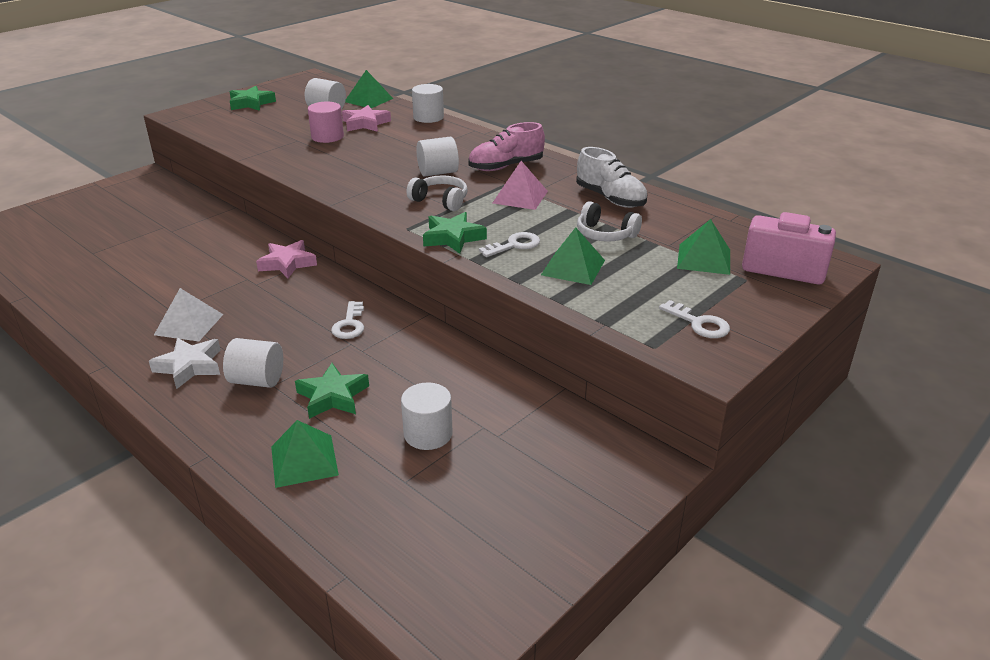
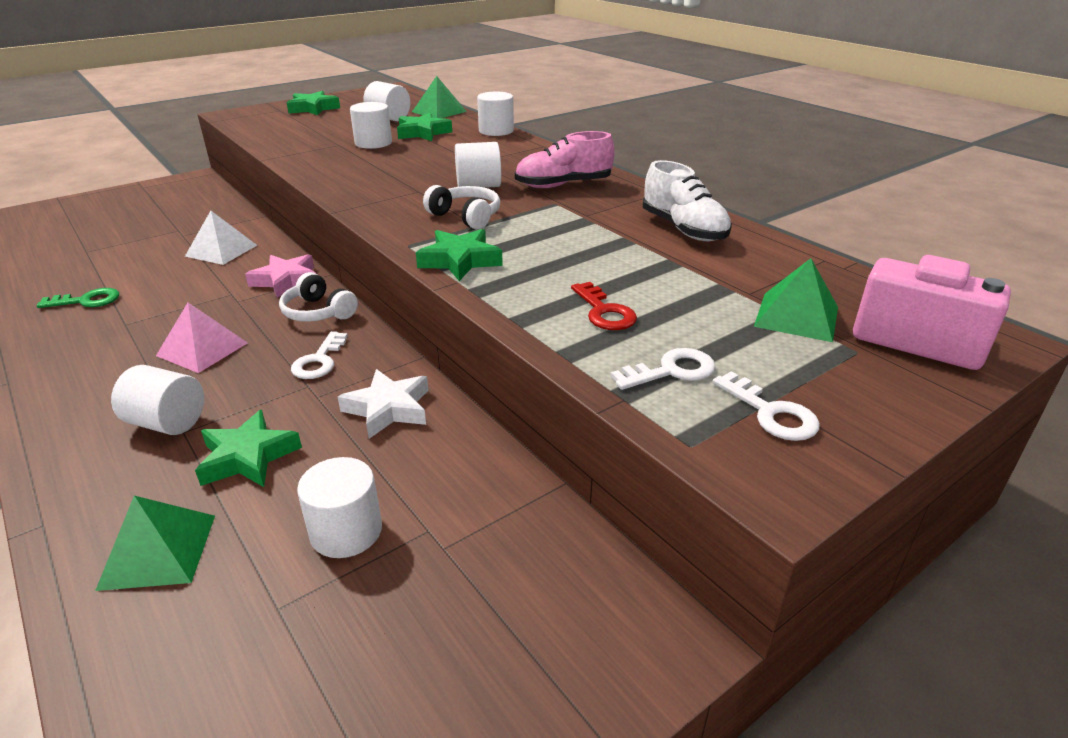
camera: 10 degrees right, 0 degrees up
(125, 295) = (87, 301): none -> green key
(189, 324) = (133, 341): white pyramid -> white pyramid (221, 250)
(190, 366) = (100, 395): white star -> white star (388, 409)
(327, 137) = (373, 143): pink cylinder -> white cylinder
(365, 123) = (423, 133): pink star -> green star
(514, 245) = (535, 276): white key -> white key (671, 371)
(520, 197) = (567, 219): pink pyramid -> pink pyramid (202, 349)
(573, 267) = (604, 312): green pyramid -> red key
(605, 234) = (663, 272): white headphones -> white headphones (318, 312)

